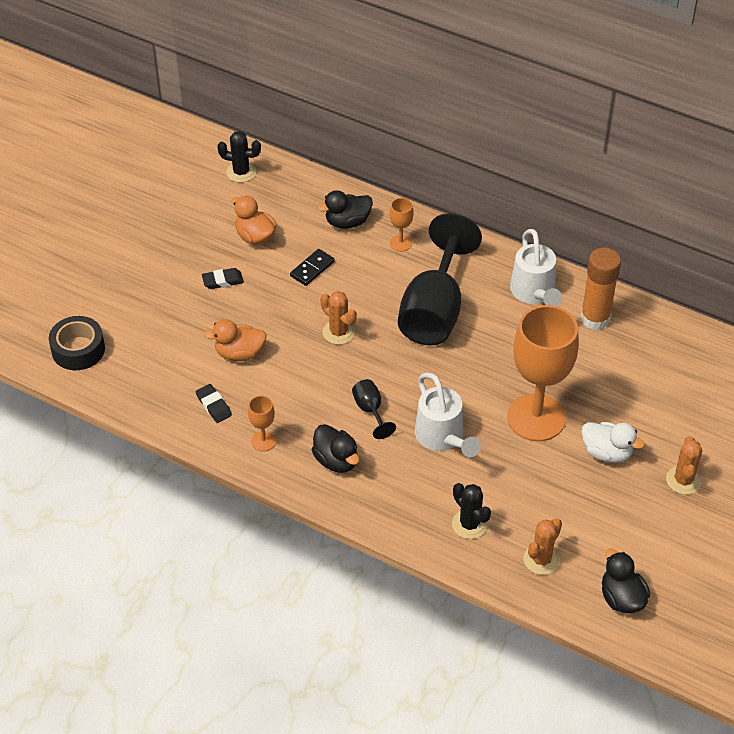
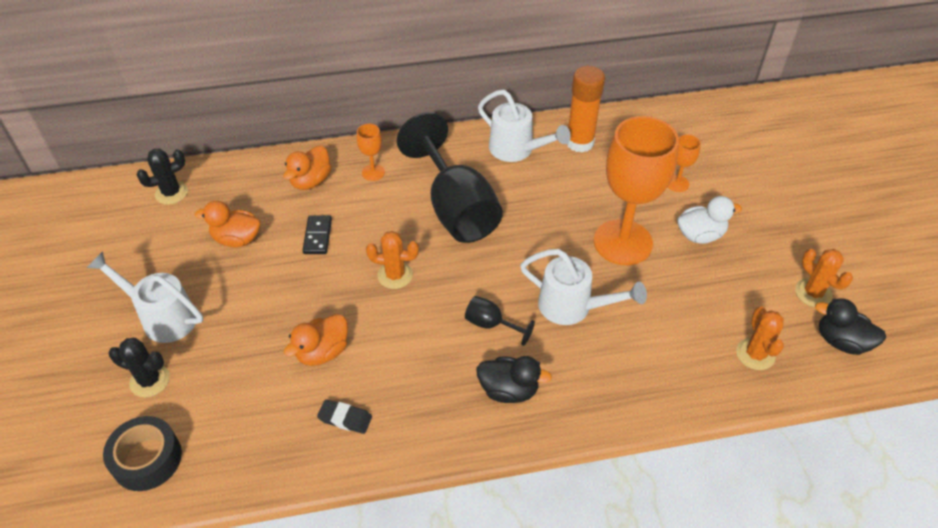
camera: 40 degrees left, 0 degrees up
(160, 263) = (163, 317): none -> white watering can
(222, 281) = (242, 296): black eraser -> none
(263, 441) = (426, 419): orange goblet -> orange goblet (677, 183)
(347, 222) = (311, 181): black duck -> orange duck
(469, 524) = (672, 365): black cactus -> black cactus (149, 380)
(683, 480) = (771, 220): orange cactus -> orange cactus (813, 293)

